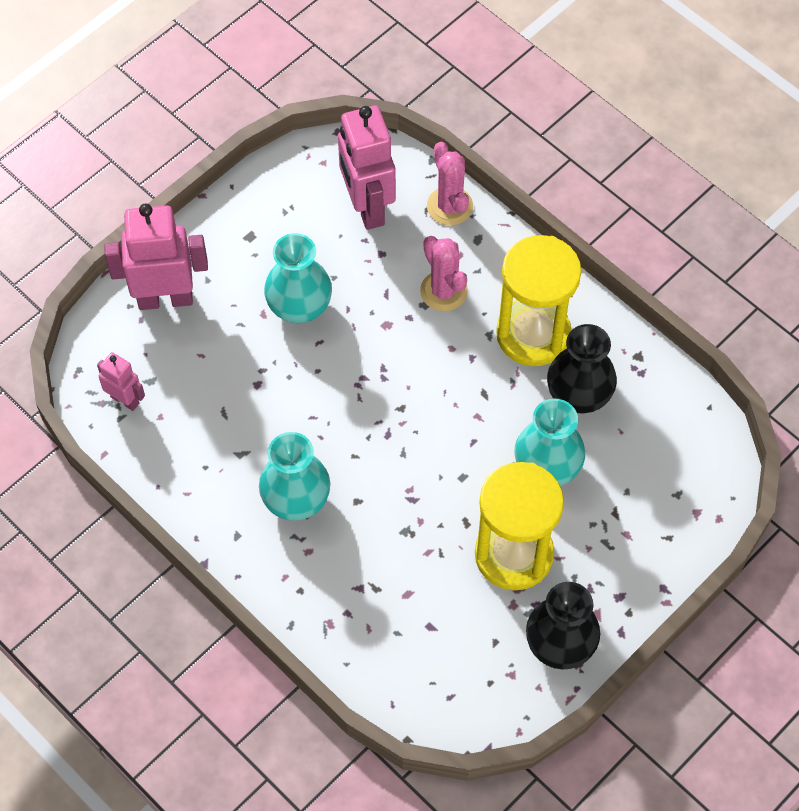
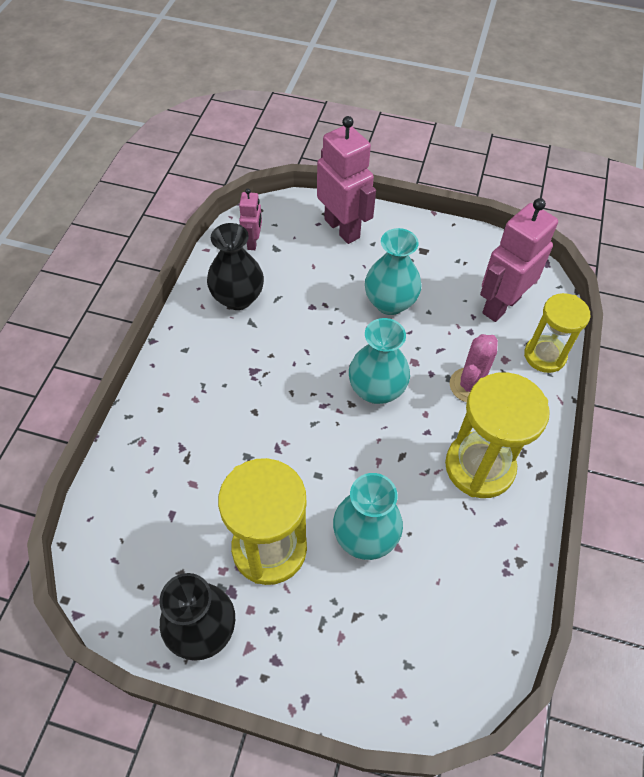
camera: 60 degrees right, 5 degrees down
(296, 500) = (233, 372): turquoise vase -> turquoise vase (376, 390)
(449, 206) = (544, 355): pink cactus -> yellow hourglass
(578, 395) = (449, 529): black vase -> black vase (238, 298)

